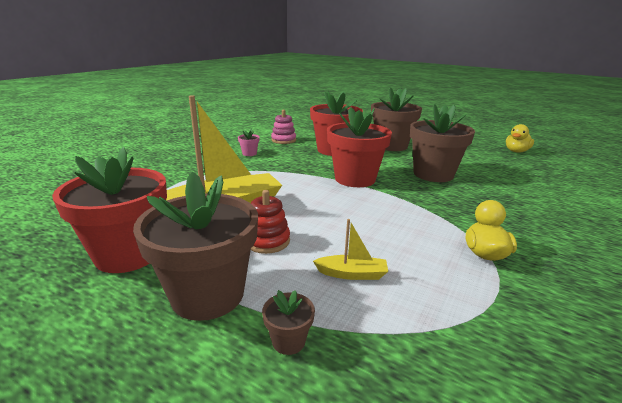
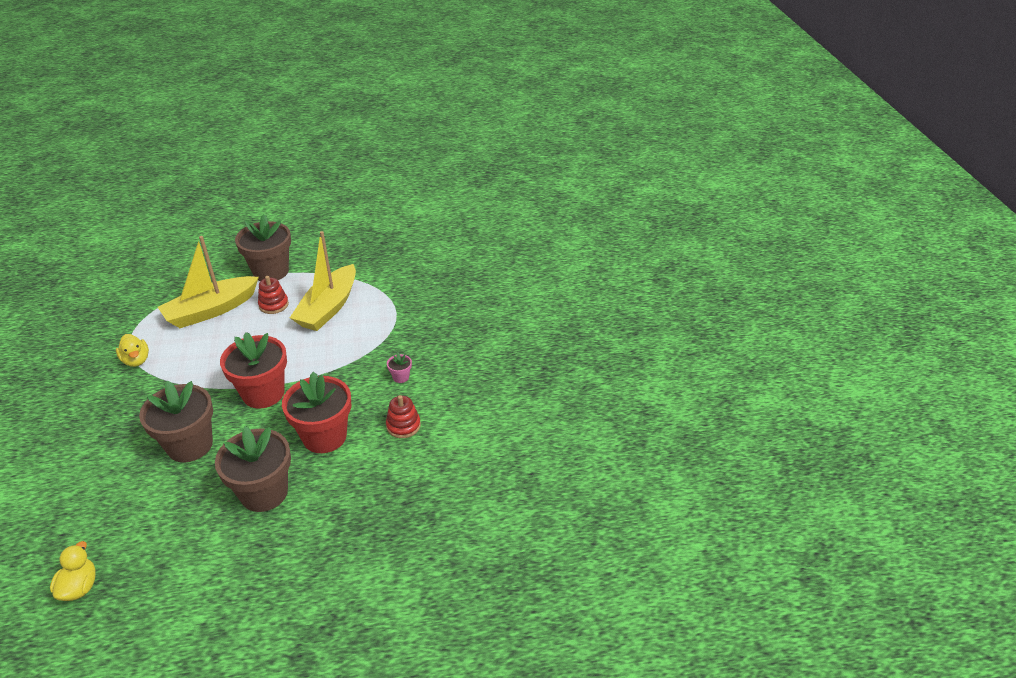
camera: 140 degrees right, 15 degrees up
(128, 254) = (334, 265): red flower pot -> none
(283, 140) = (403, 426): pink stacking toy -> red stacking toy
(288, 341) = (220, 275): brown flower pot -> none
(352, 274) = (211, 310): yellow boat -> yellow boat, size x2.38

